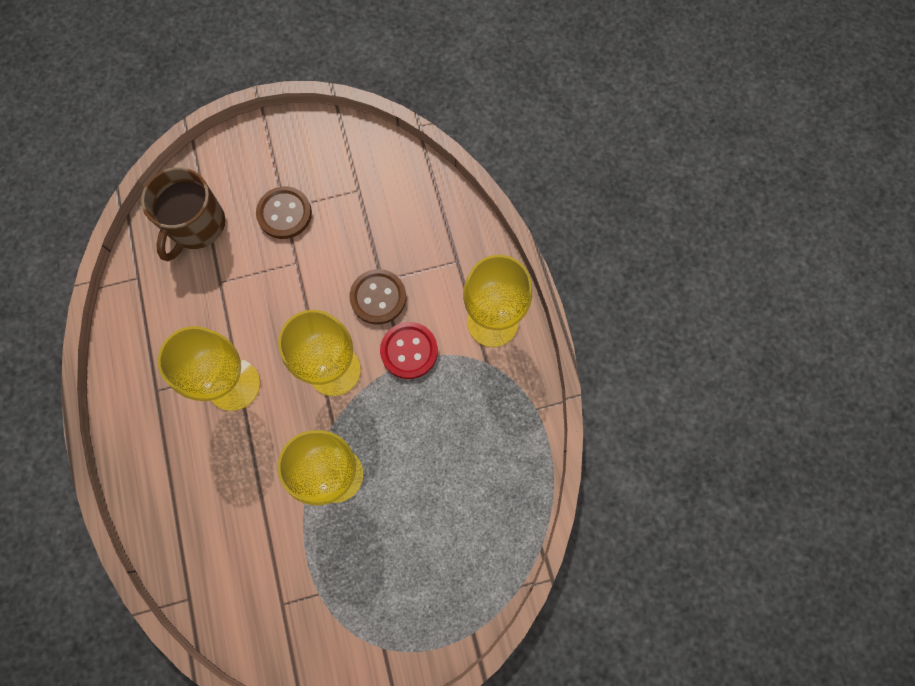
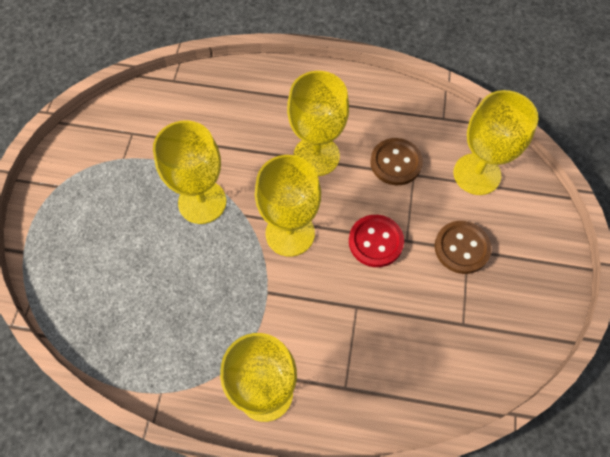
camera: 115 degrees right, 10 degrees down
(196, 225) = (477, 174): brown mug -> yellow goblet
(378, 297) = (340, 296): brown button -> brown button (396, 163)
(409, 351) = (276, 302): red button -> red button (375, 242)

